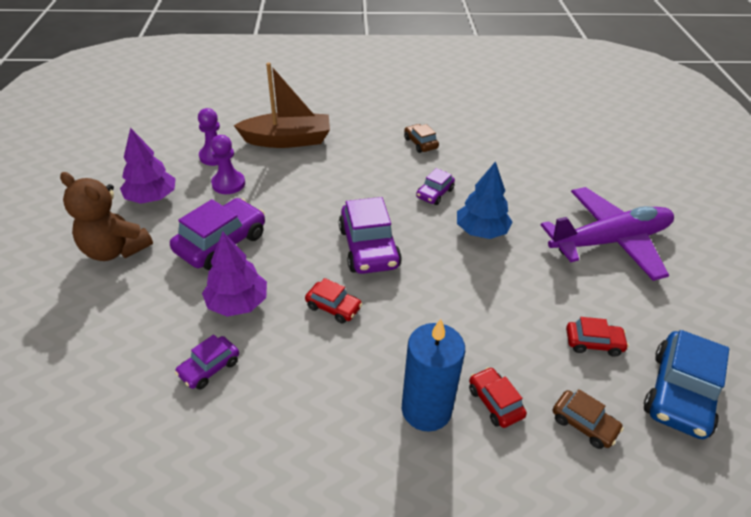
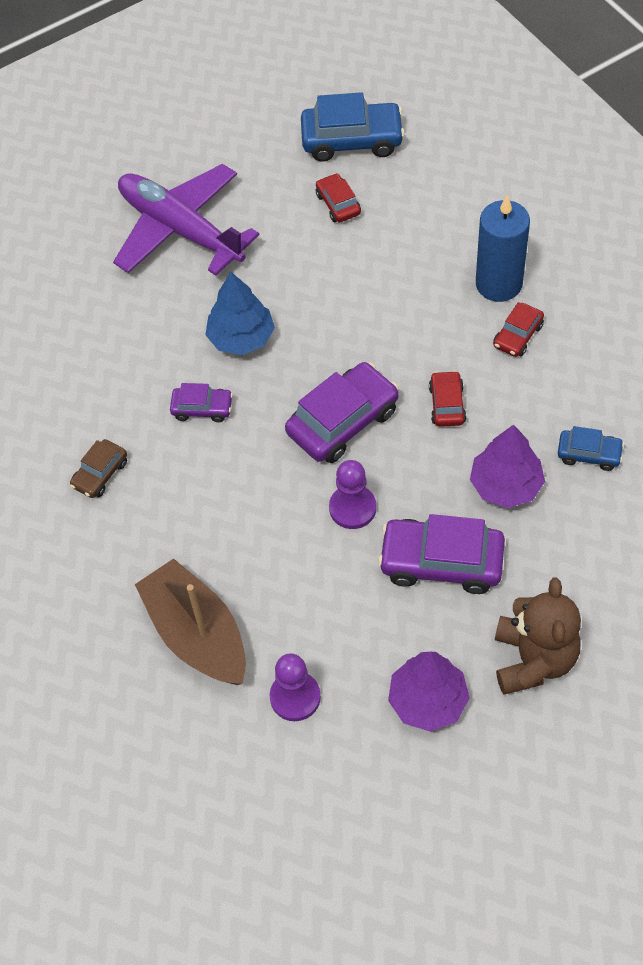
camera: 115 degrees left, 15 degrees up
(209, 368) = (589, 454): purple car -> blue car
(228, 184) = (339, 635): purple pawn -> purple pawn (352, 508)
(495, 402) = (455, 245): red car -> red car (518, 336)
(584, 424) = (430, 187): brown car -> none

